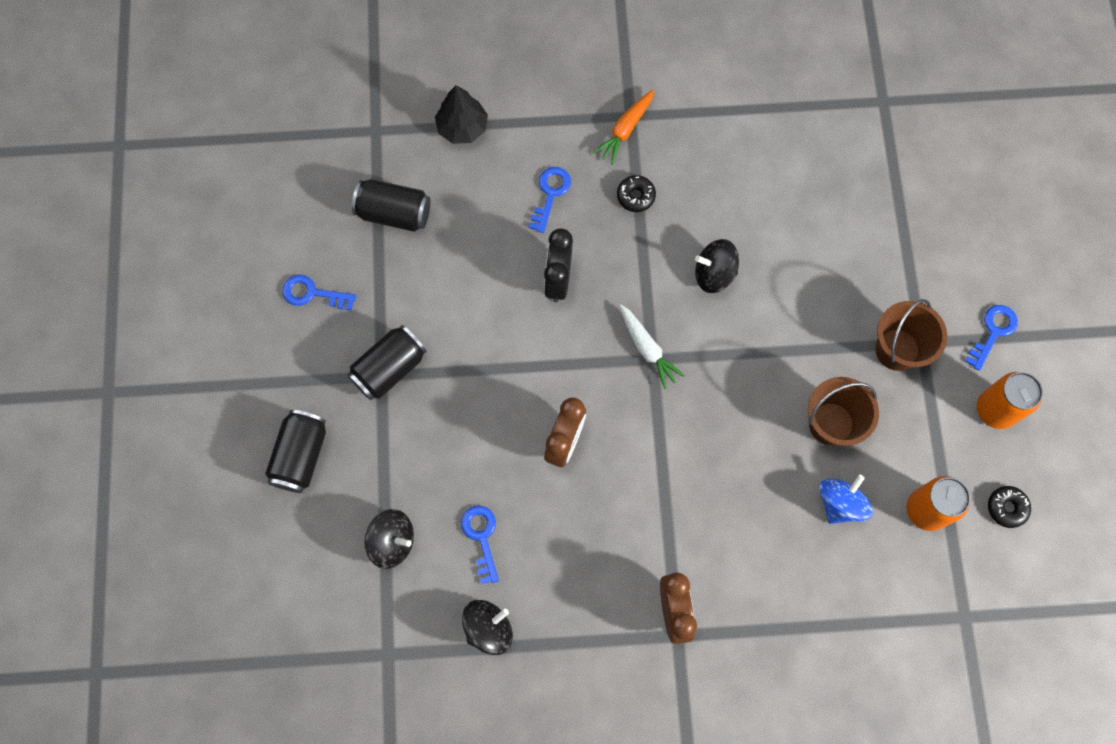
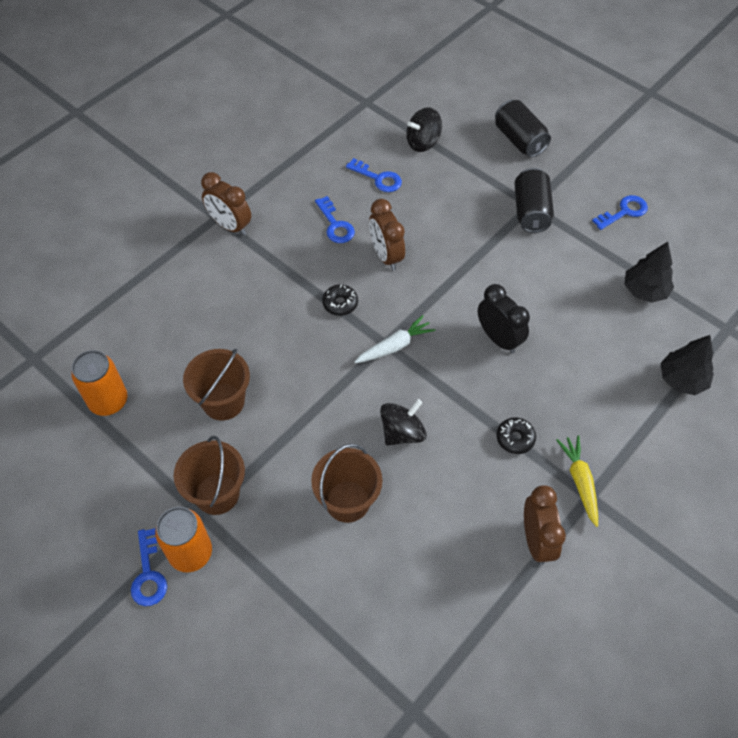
camera: 135 degrees right, 15 degrees down
(394, 213) = (644, 290): black can -> black tree
(488, 628) = (326, 146): black spinning top -> none
(550, 194) = (571, 387): blue key -> blue key (335, 225)
(625, 129) = (580, 481): orange carrot -> yellow carrot
(647, 349) = (394, 346): white carrot -> white carrot turned 135 degrees clockwise
(699, 122) = (536, 540): none -> brown clock
(804, 259) = (347, 501): none -> brown bucket
(840, 503) = (174, 358): blue spinning top -> none
(995, 409) = (103, 512): orange can -> orange can (190, 553)
(1006, 508) = (47, 449): black donut -> black donut (340, 303)

